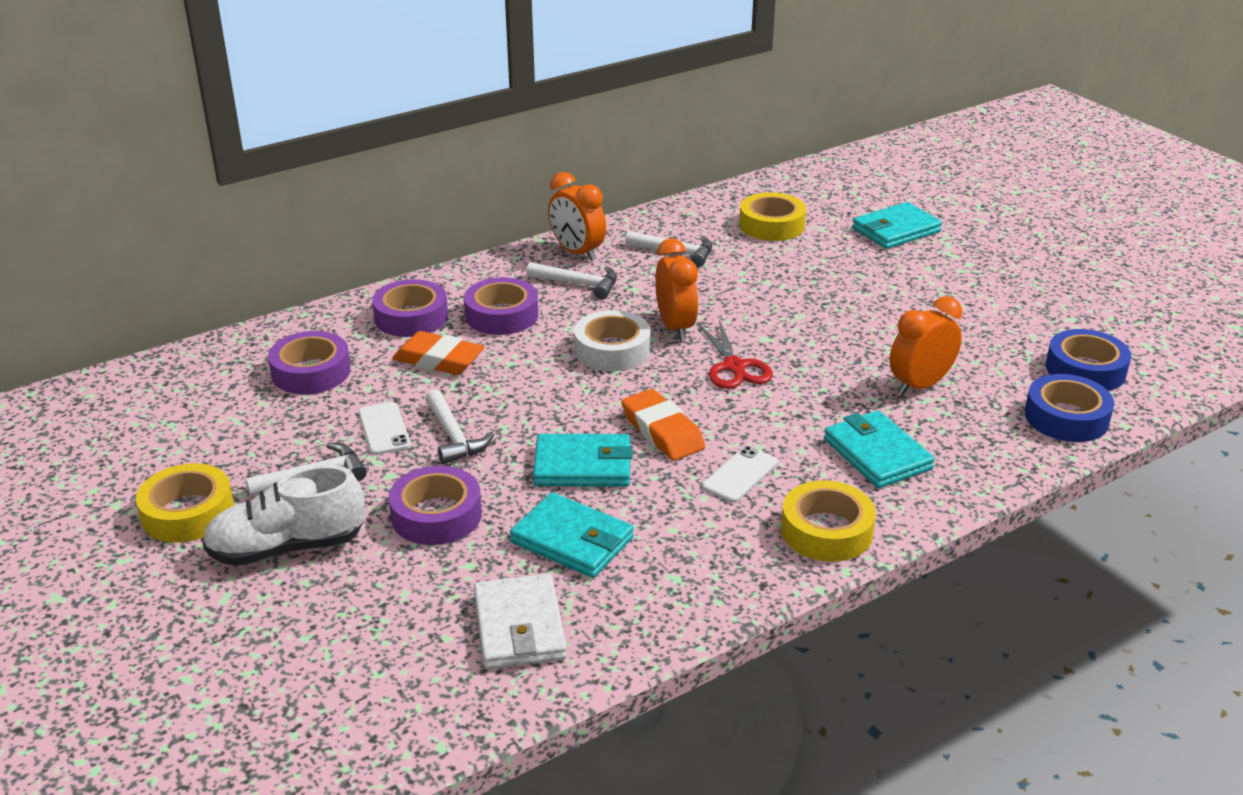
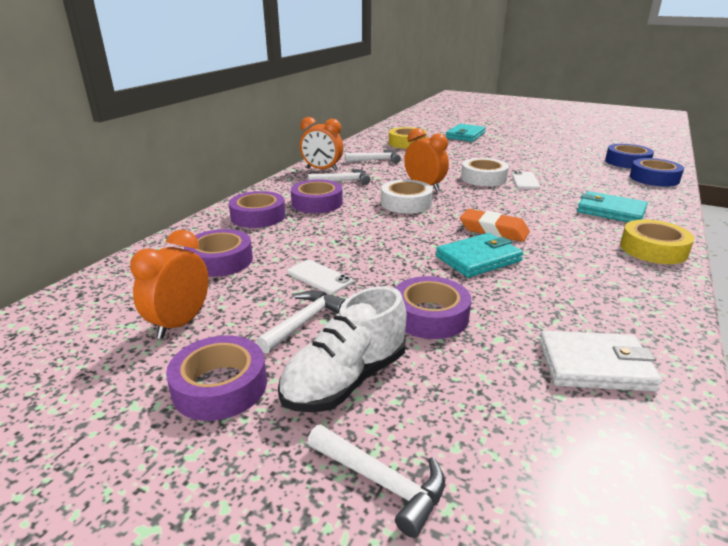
camera: 30 degrees left, 5 degrees down
(188, 513) = (220, 386): yellow tape -> purple tape
(438, 360) = (306, 232): orange eraser -> none
(454, 437) = (375, 267): white hammer -> white hammer (382, 482)
(519, 627) = (595, 365): white wallet -> white wallet turned 45 degrees counterclockwise
(572, 540) = (538, 299): turquoise wallet -> none
(734, 367) = (481, 195): red scissors -> none
(740, 475) = (567, 238): white phone -> white phone (525, 181)
(785, 335) = (483, 178): none -> white tape
(919, 385) = (576, 182): orange clock -> orange clock (180, 323)

